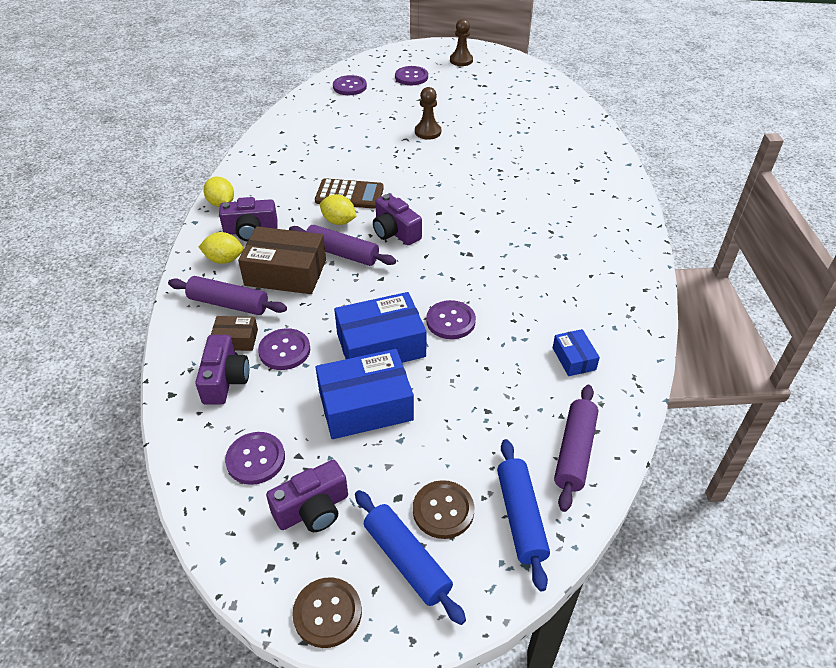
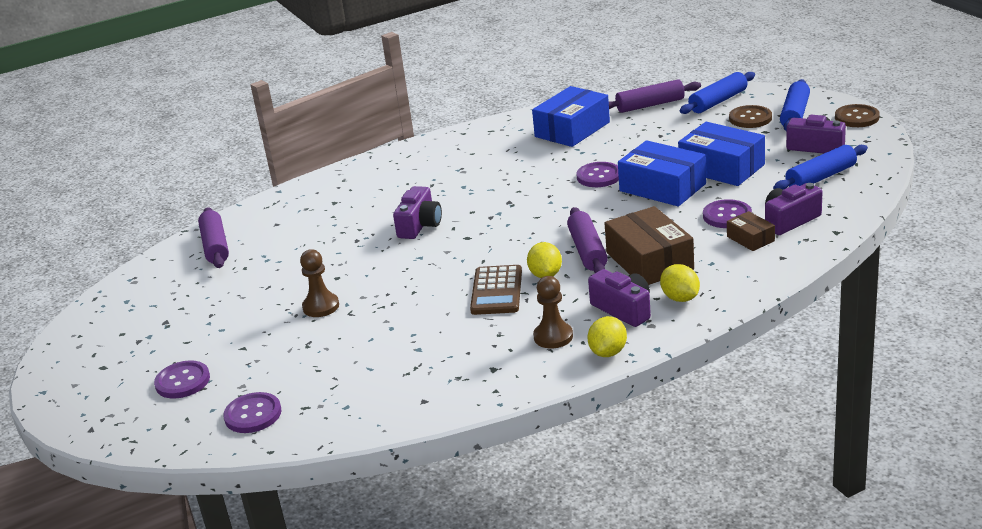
camera: 120 degrees left, 15 degrees down
(228, 304) = (723, 263): purple rolling pin -> purple rolling pin (215, 246)
(255, 459) = (821, 177): purple button -> blue rolling pin
(349, 195) = (496, 291): brown calculator -> brown calculator turned 150 degrees counterclockwise
(395, 232) = (523, 242): purple camera -> purple camera (420, 225)
(461, 60) = (99, 367): brown pawn -> brown pawn (553, 337)
(573, 359) = (572, 129): blue box -> blue box, size x1.96

